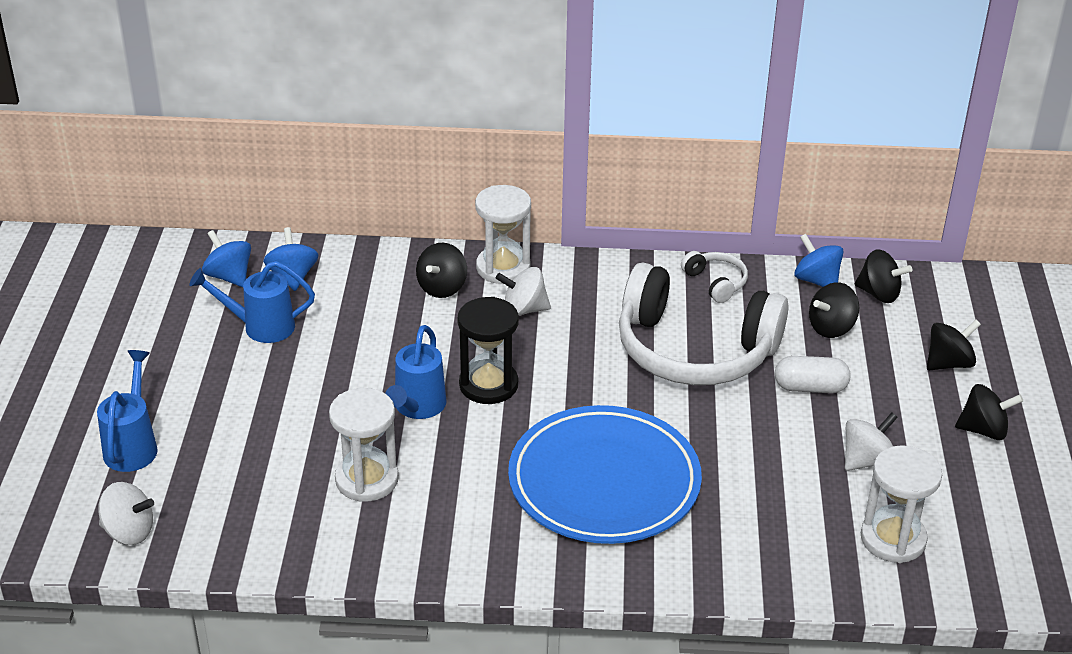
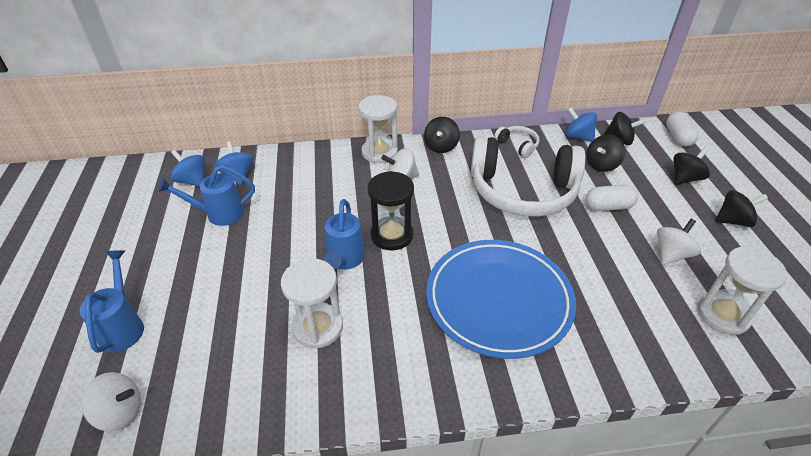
camera: 10 degrees left, 5 degrees up
(442, 287) = (342, 170): black spinning top -> black spinning top (441, 146)
(976, 300) = (678, 137): none -> white capsule

